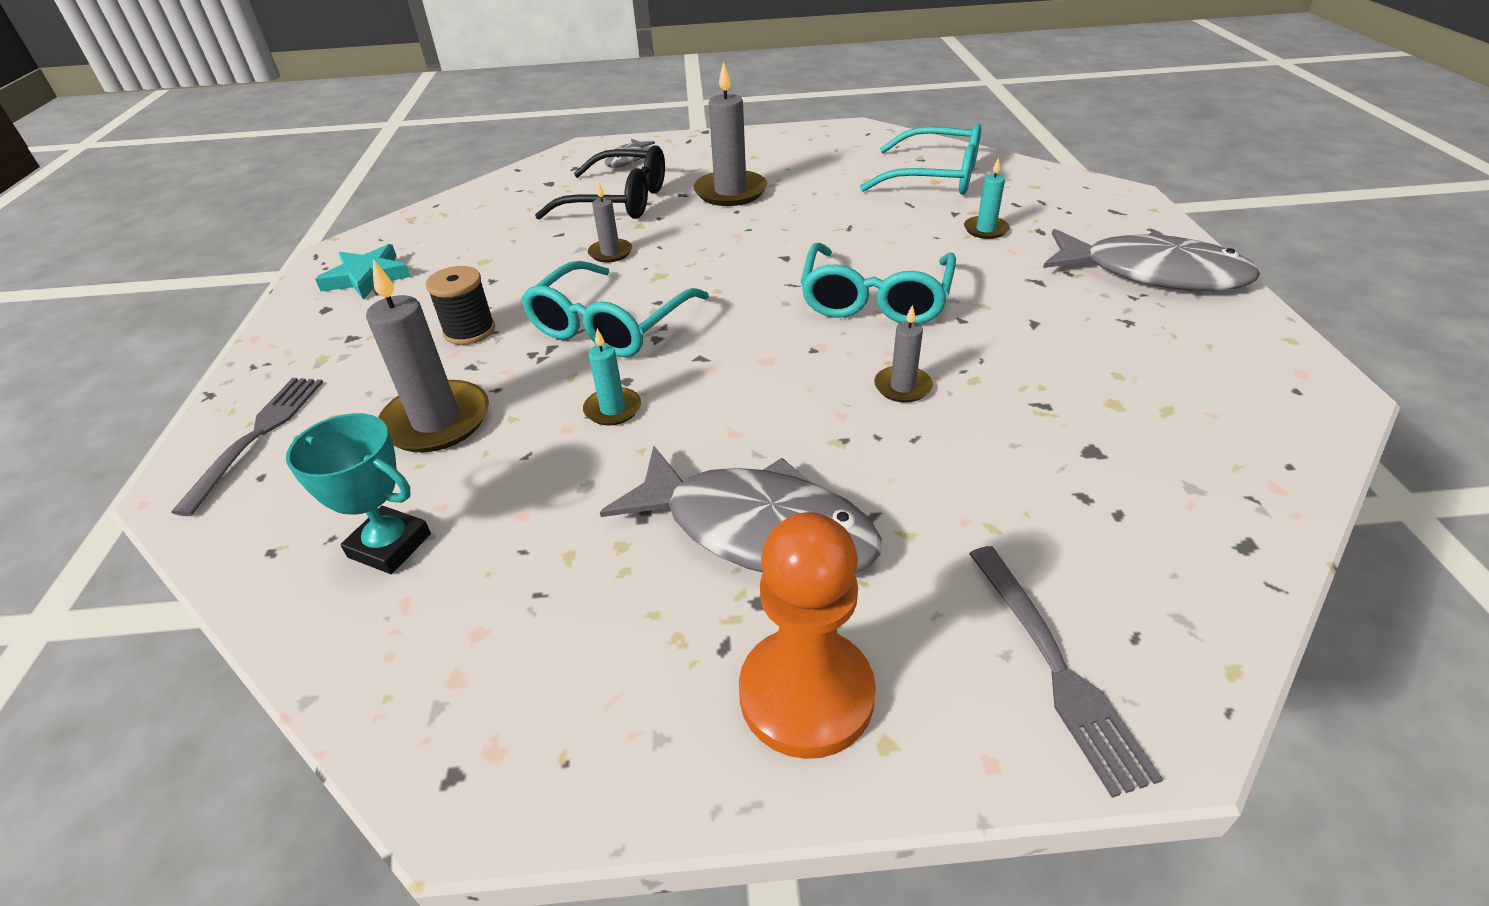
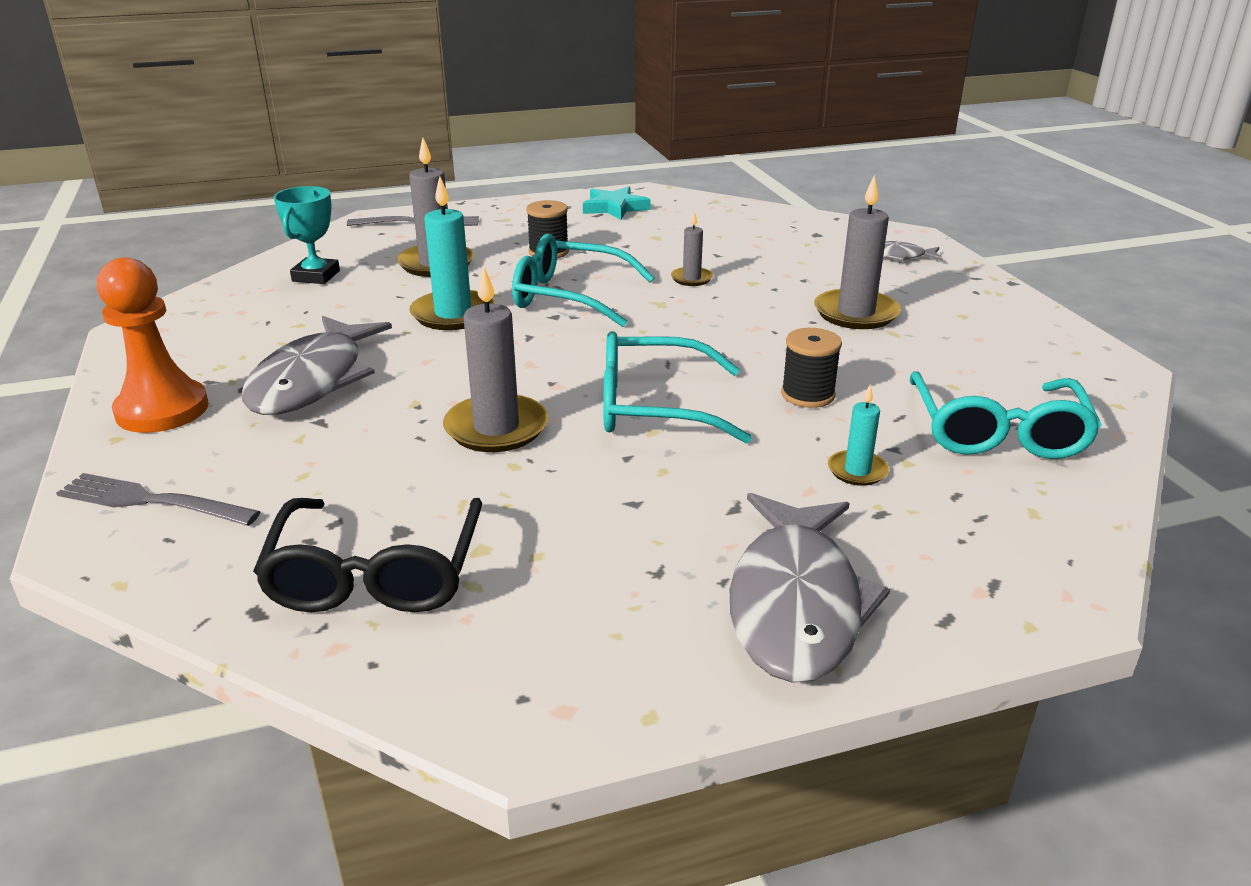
camera: 75 degrees right, 10 degrees down
(613, 409) = (453, 314): turquoise candle -> turquoise candle, size x1.86
(618, 201) = (797, 266): black glasses -> black glasses (376, 573)
(869, 231) = (807, 395): none -> black spool
(902, 387) = (496, 428): grey candle -> grey candle, size x1.86
(1057, 669) = (150, 501): grey fork -> grey fork turned 45 degrees clockwise

